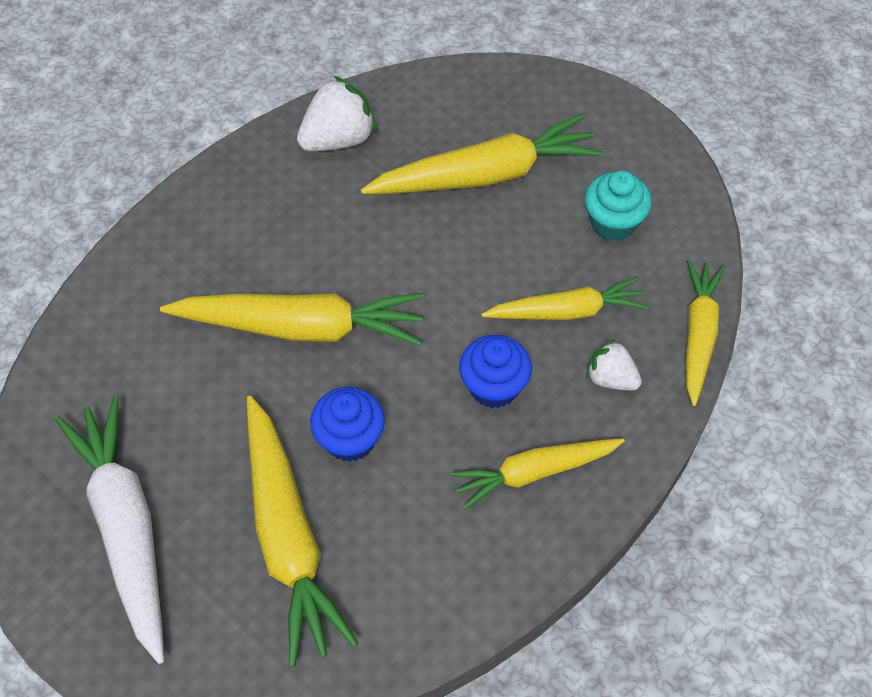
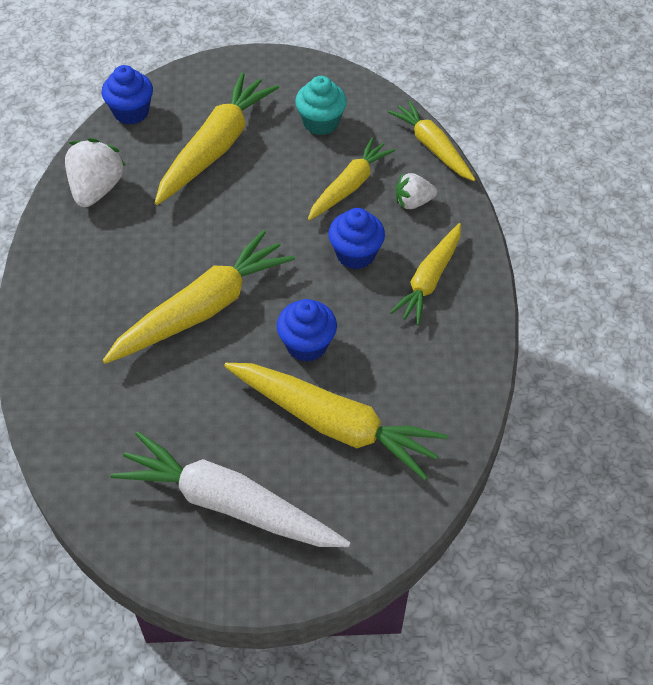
camera: 45 degrees left, 5 degrees down
(448, 83) = (131, 112): none -> blue cupcake

